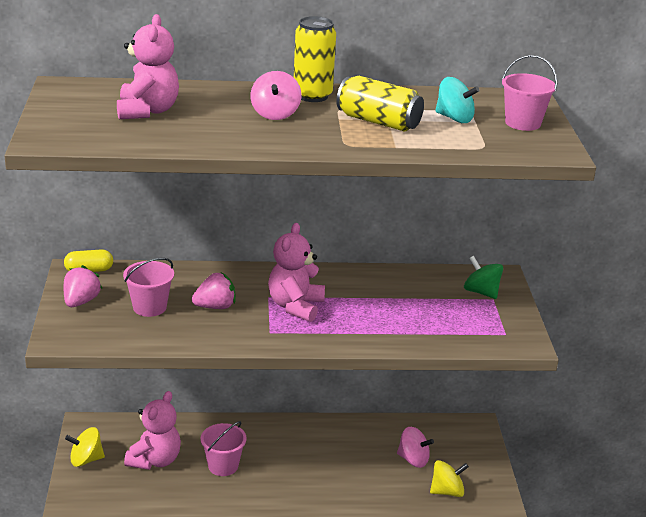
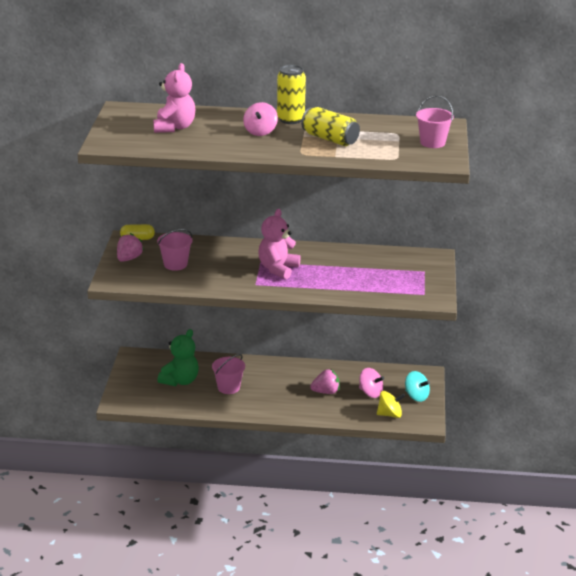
camera: 10 degrees right, 0 degrees up
(86, 460) = (131, 377): yellow spinning top -> none
(155, 460) = (180, 381): pink teddy bear -> green teddy bear
(215, 306) = (221, 266): pink strawberry -> pink strawberry (326, 392)
(454, 118) = (385, 138): turquoise spinning top -> turquoise spinning top (416, 396)
(481, 292) = (417, 266): green spinning top -> none

